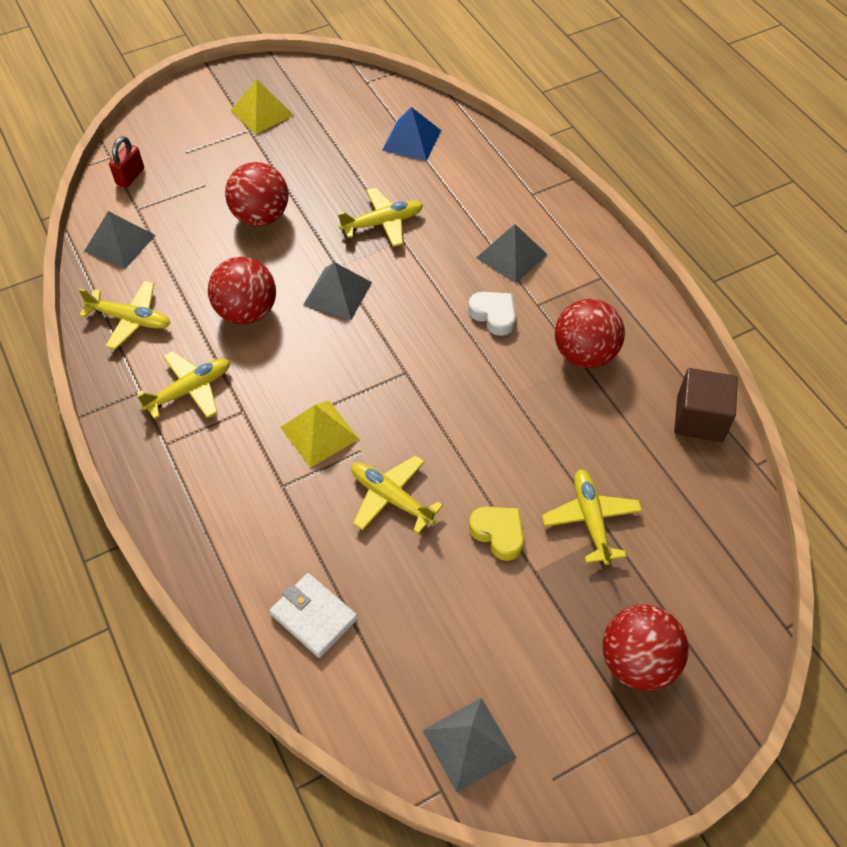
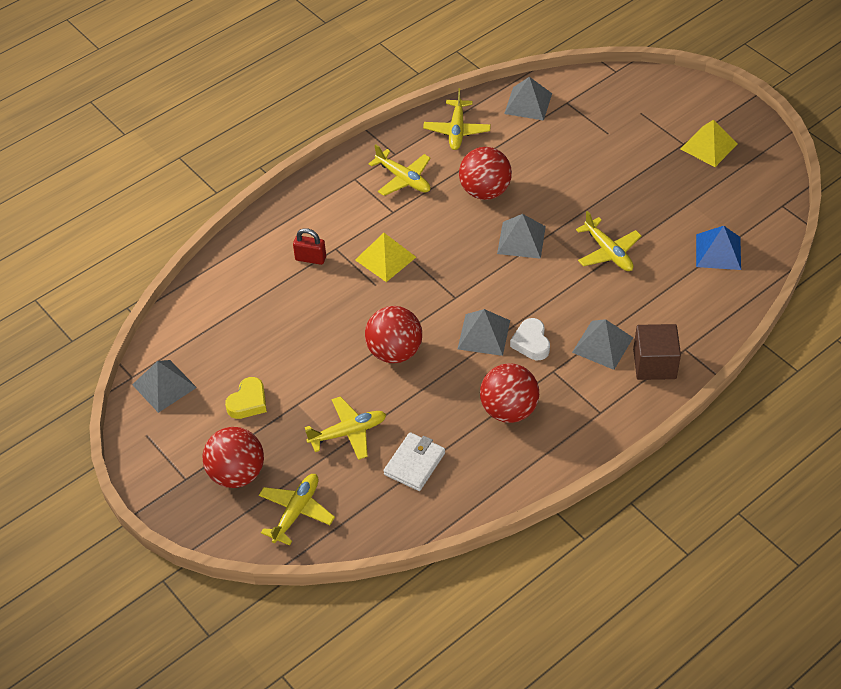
camera: 80 degrees right, 5 degrees down
(130, 176) = (599, 89): red padlock -> red padlock (310, 258)
(261, 216) = (586, 175): red ball -> red ball (394, 352)
(314, 616) = (239, 288): white wallet -> white wallet (414, 464)
(391, 497) = (340, 310): yellow plane -> yellow plane (296, 511)
(471, 356) = (484, 334): none -> grey pyramid
(494, 315) = (531, 343): white heart -> white heart turned 135 degrees clockwise
(498, 533) = (324, 377): yellow heart -> yellow heart (248, 402)
(699, 418) = (463, 497): brown cube -> brown cube (654, 364)

